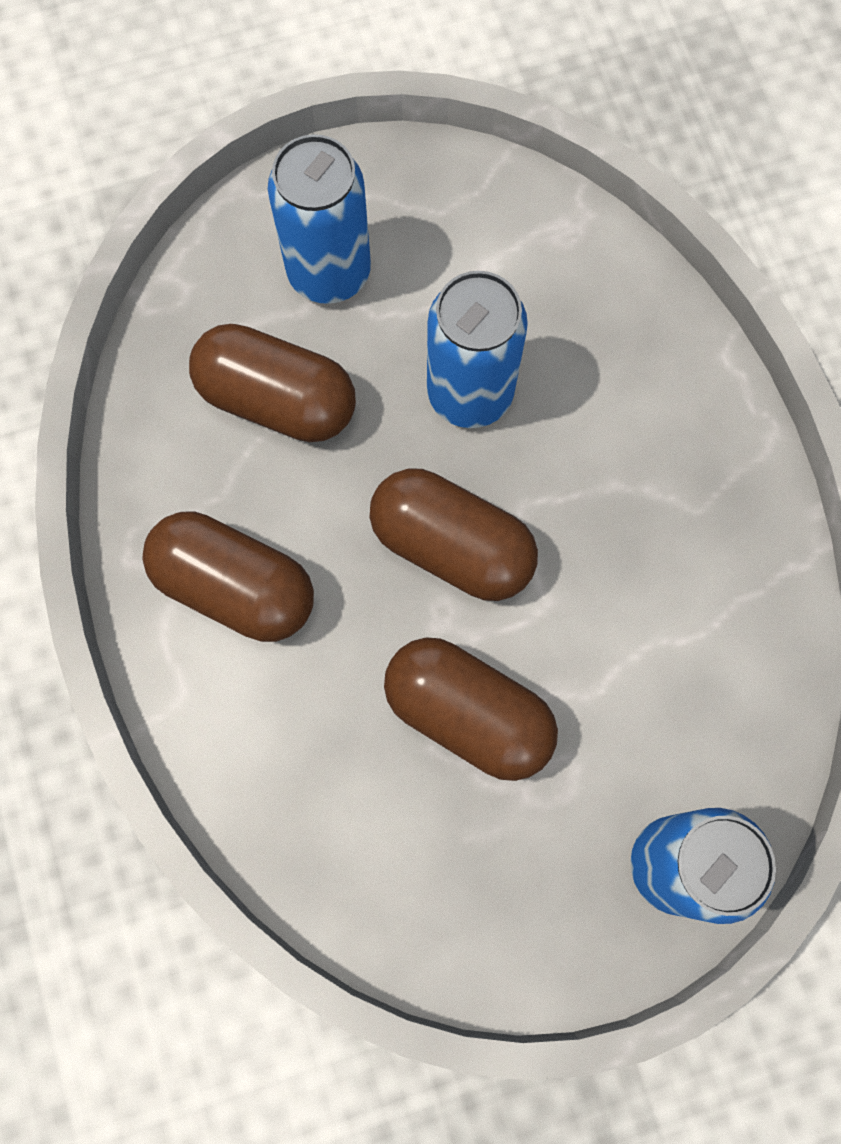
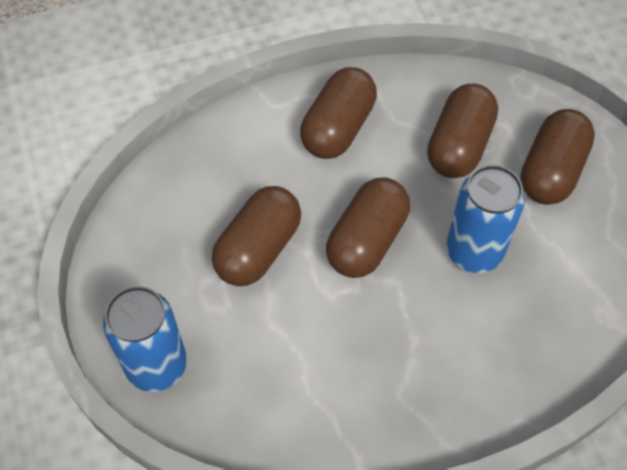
camera: 90 degrees right, 15 degrees down
(329, 273) = (551, 171): blue can -> brown capsule

